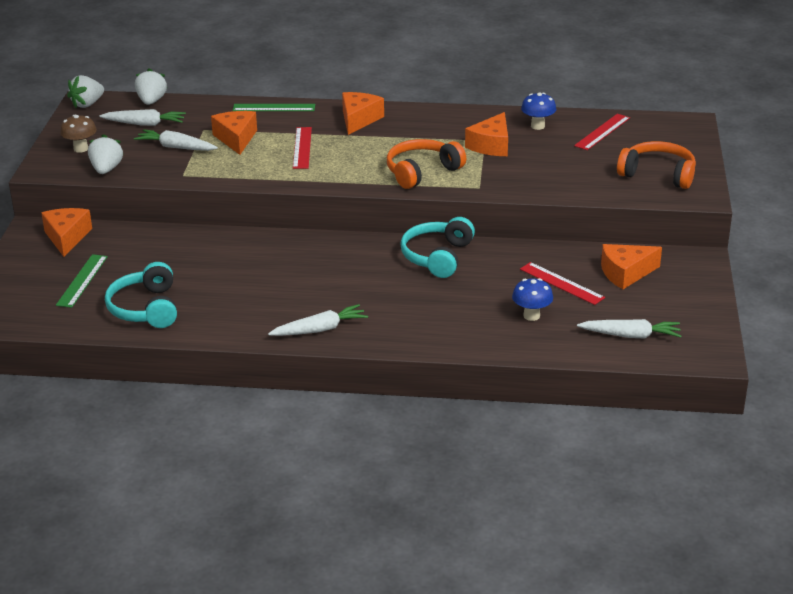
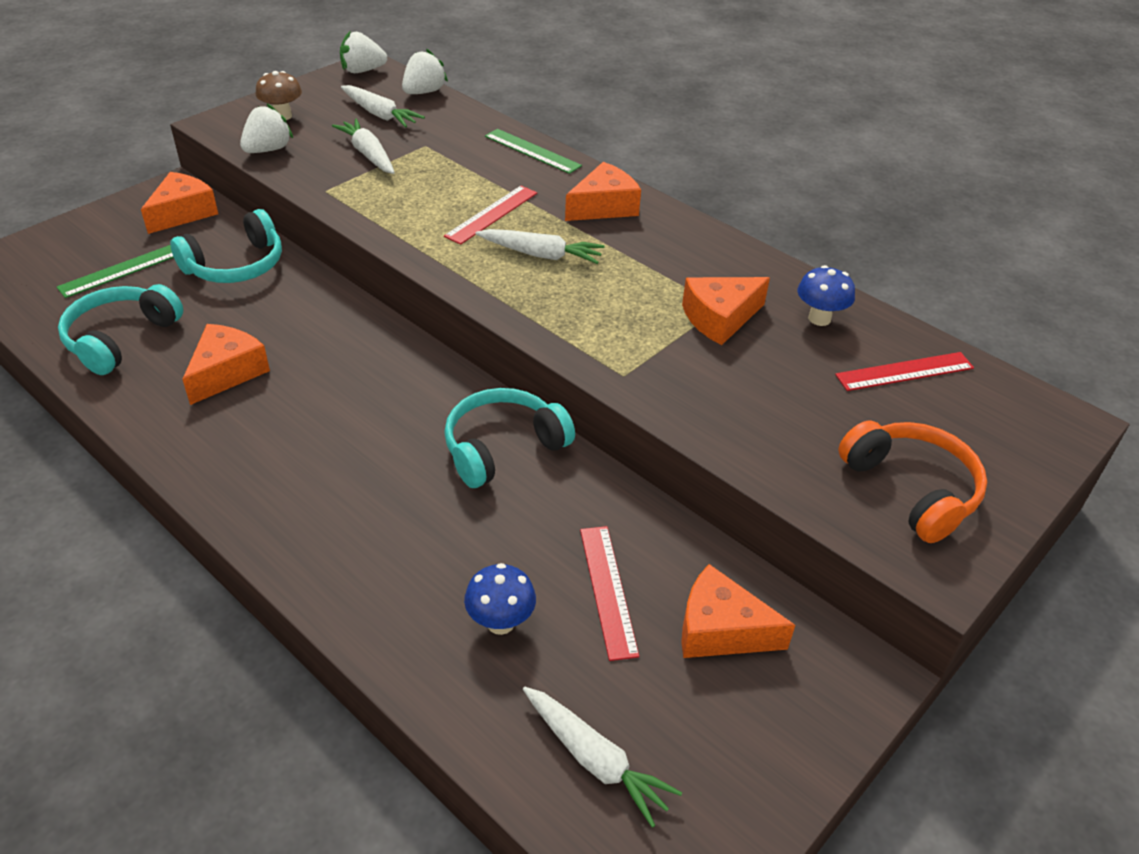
camera: 35 degrees right, 10 degrees up
(152, 247) = (236, 265): none -> turquoise headphones
(236, 139) = (440, 171): orange cheese -> orange cheese (227, 372)
(320, 329) = (234, 477): white carrot -> white carrot (541, 255)
(422, 172) = (582, 314): orange headphones -> none

